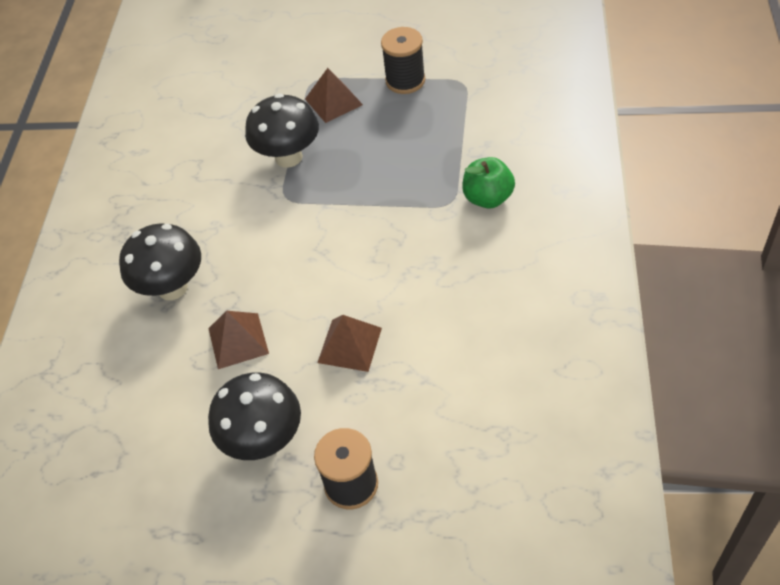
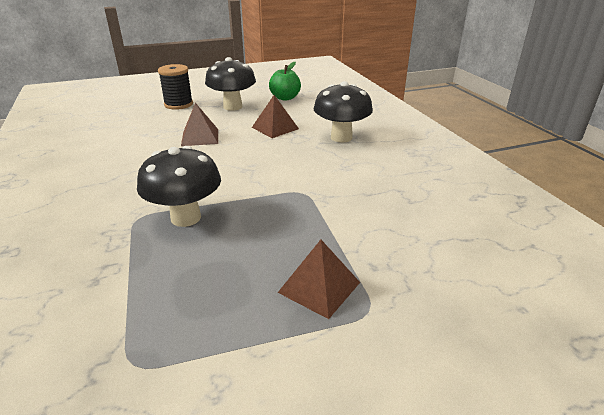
camera: 150 degrees right, 20 degrees down
(288, 157) = (326, 220): black mushroom -> black mushroom (186, 218)
(405, 81) = (230, 344): black spool -> none
(488, 198) = (96, 228): green apple -> green apple (285, 98)

